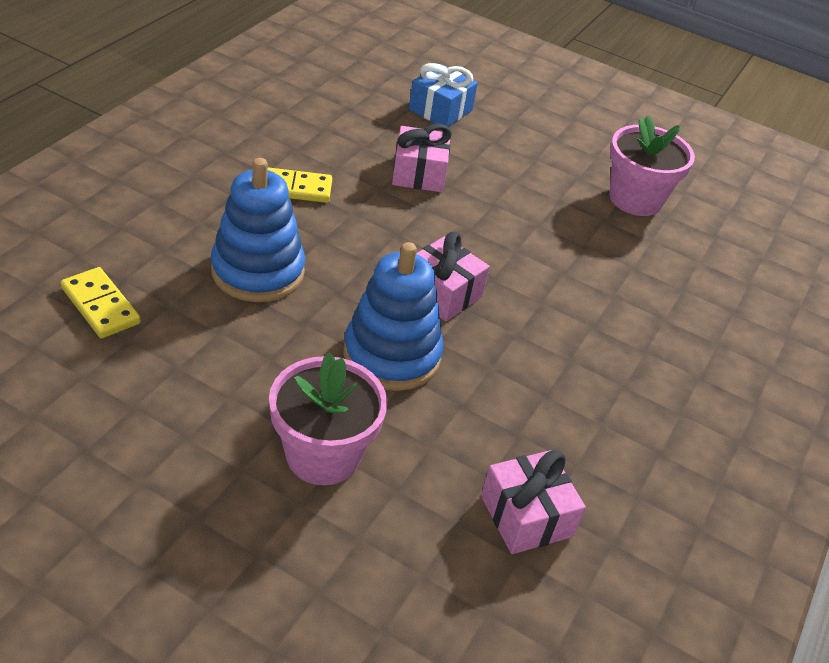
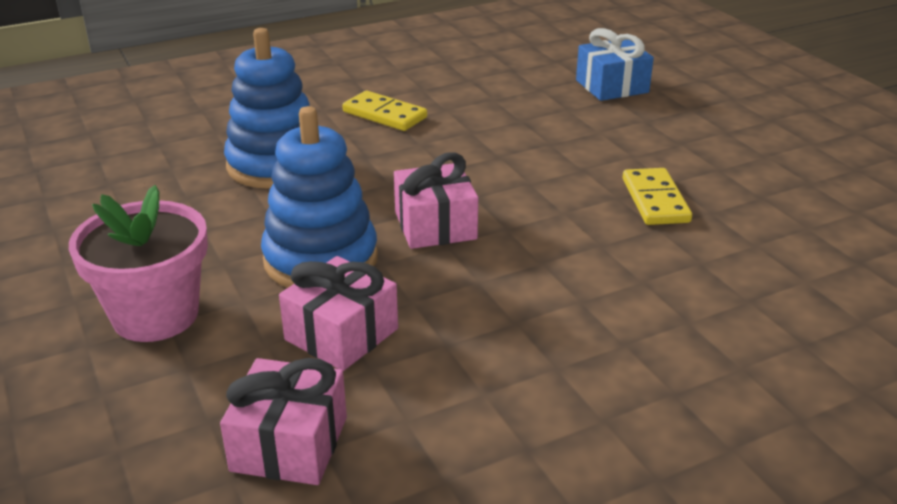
camera: 40 degrees right, 10 degrees down
(100, 306) = (118, 156): yellow domino -> yellow domino (655, 200)
(419, 173) = (527, 129): pink gift -> pink gift (341, 334)
(635, 199) = (776, 203): pink flower pot -> none

